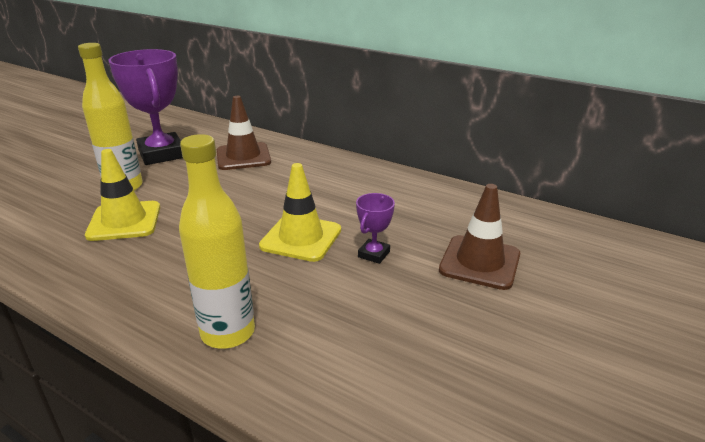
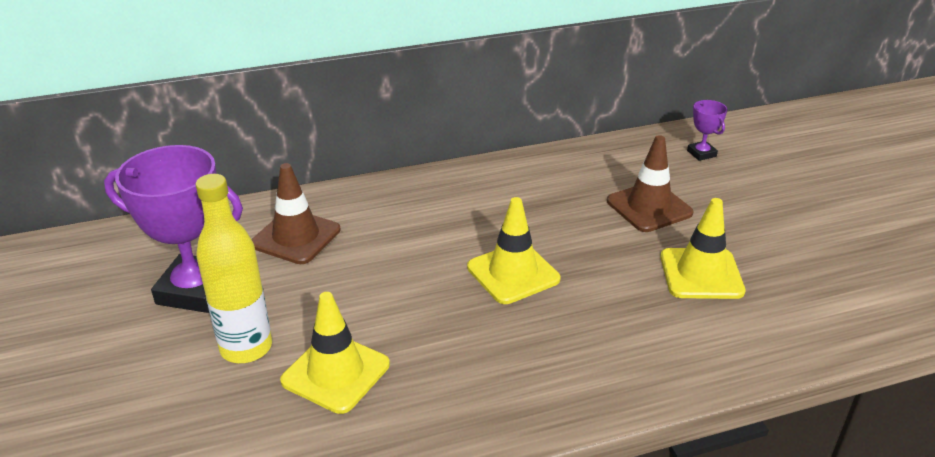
camera: 50 degrees left, 5 degrees up
(228, 332) = (613, 372): yellow bottle -> none
(373, 254) = (583, 248): purple trophy -> purple trophy (701, 153)
(424, 329) = (701, 274): none -> yellow traffic cone

